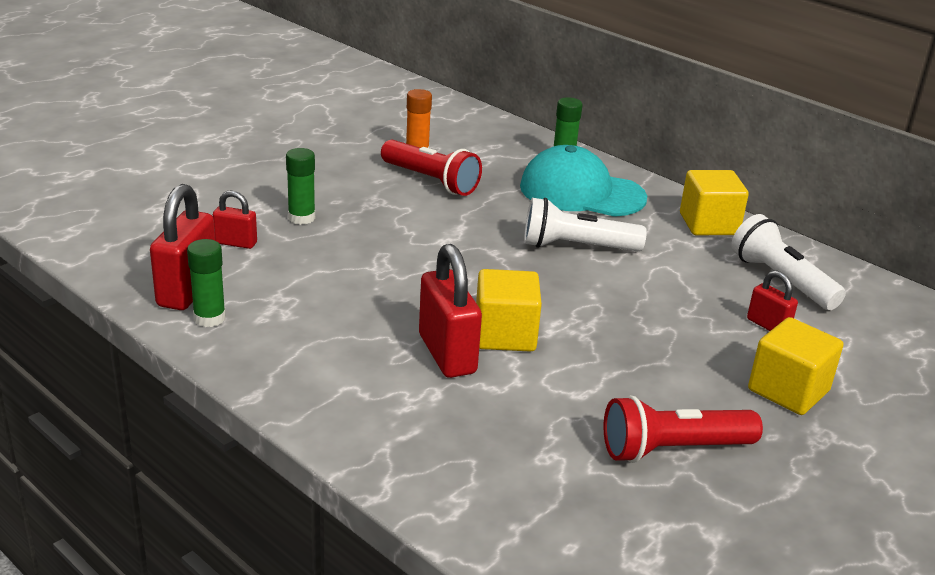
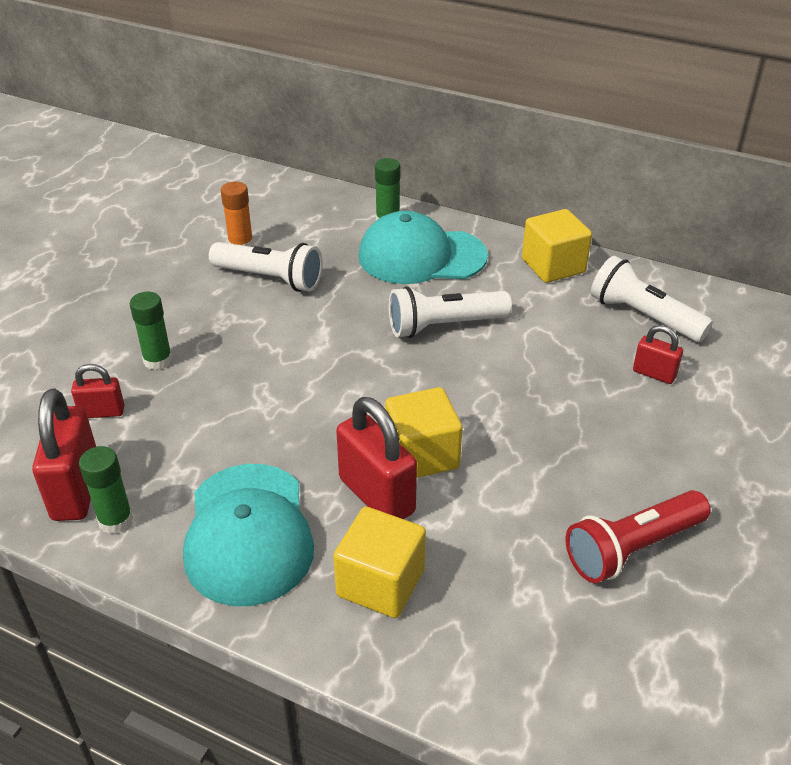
camera: 15 degrees left, 10 degrees up
(318, 353) = (248, 534): none -> turquoise cap
(431, 181) = (270, 278): red flashlight -> white flashlight
(788, 390) = (702, 446): yellow cube -> yellow cube (380, 583)

